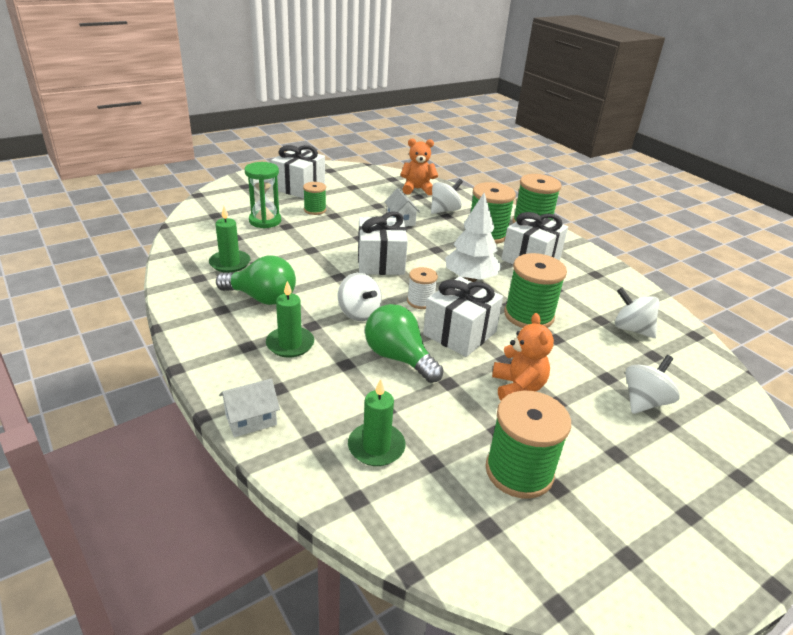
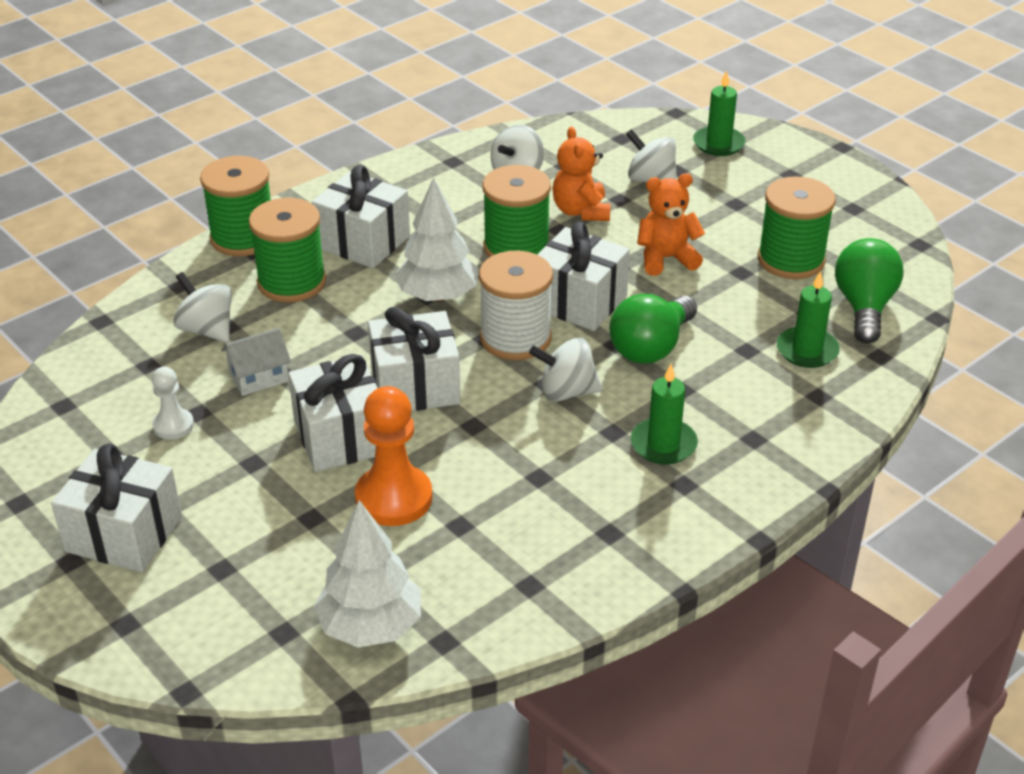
camera: 95 degrees left, 5 degrees up
(203, 233) = (370, 626): none -> white tree
(230, 263) = (471, 559): green candle -> green candle (718, 144)
(251, 420) = (816, 449): white house -> none
(262, 298) = (563, 496): green light bulb -> green light bulb (864, 307)
(265, 221) = (297, 551): green hourglass -> none
(289, 247) = (394, 498): none -> orange pawn
(315, 210) = (234, 491): green spool -> none
(344, 237) = (341, 437): none -> white gift
(359, 313) = (566, 392): white spinning top -> white spinning top turned 135 degrees counterclockwise
(369, 199) = (173, 425): none -> white pawn
(417, 189) = (114, 368): orange teddy bear -> orange teddy bear (581, 211)
(420, 301) = (515, 338): white spool -> white spool, size x1.78

